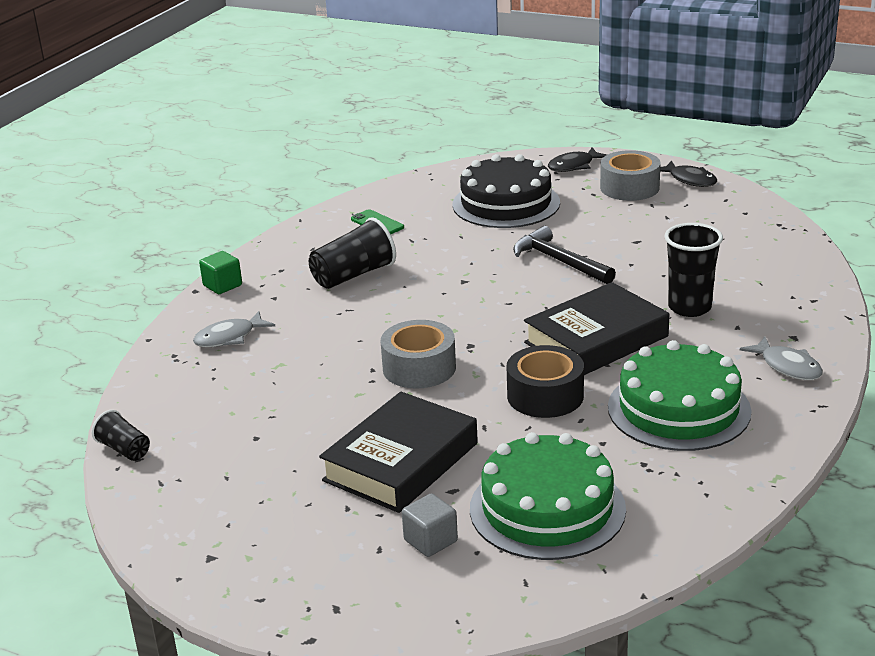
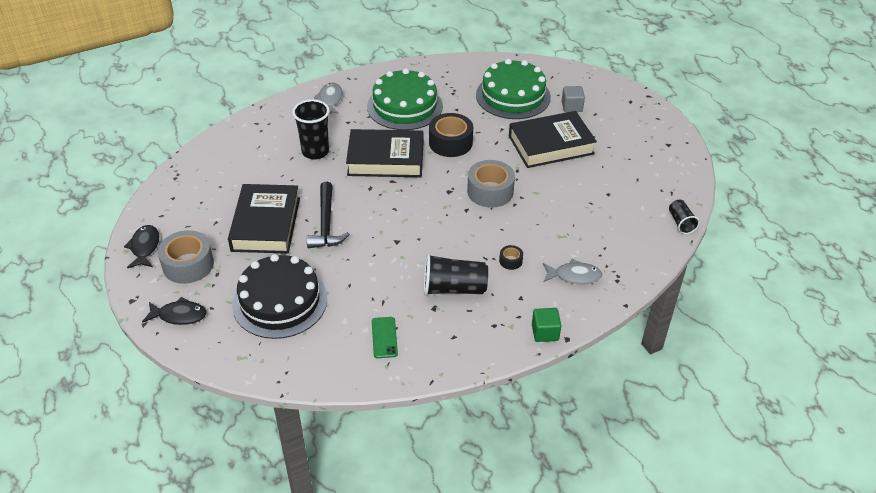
camera: 145 degrees left, 15 degrees up
(317, 319) = (510, 261): none -> black tape
(617, 236) = (266, 224): none -> black book

